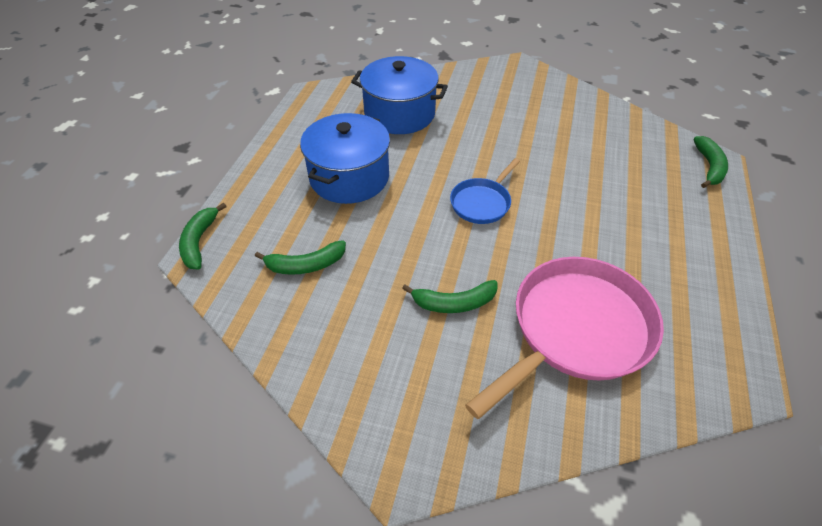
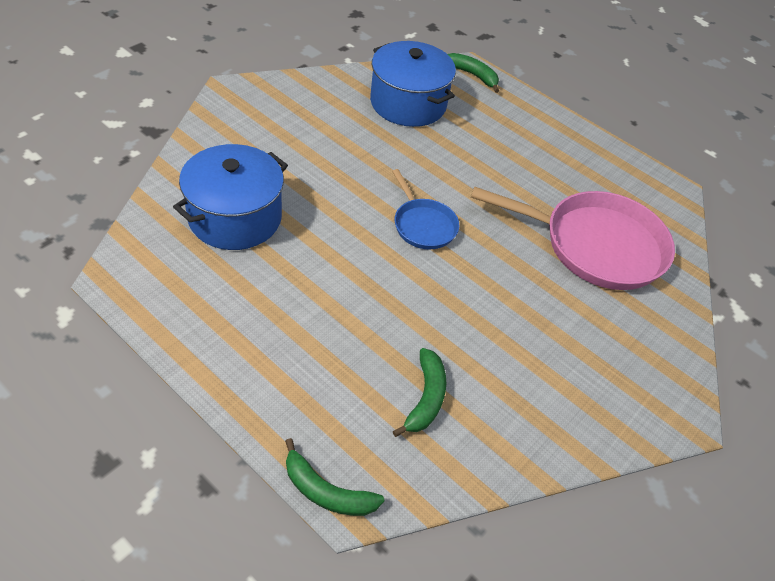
camera: 70 degrees left, 0 degrees up
(349, 177) = (313, 307): blue pot -> blue pot (408, 103)
(454, 303) = (533, 304): green banana -> none
(576, 330) = (596, 245): pink pan -> pink pan turned 120 degrees clockwise

